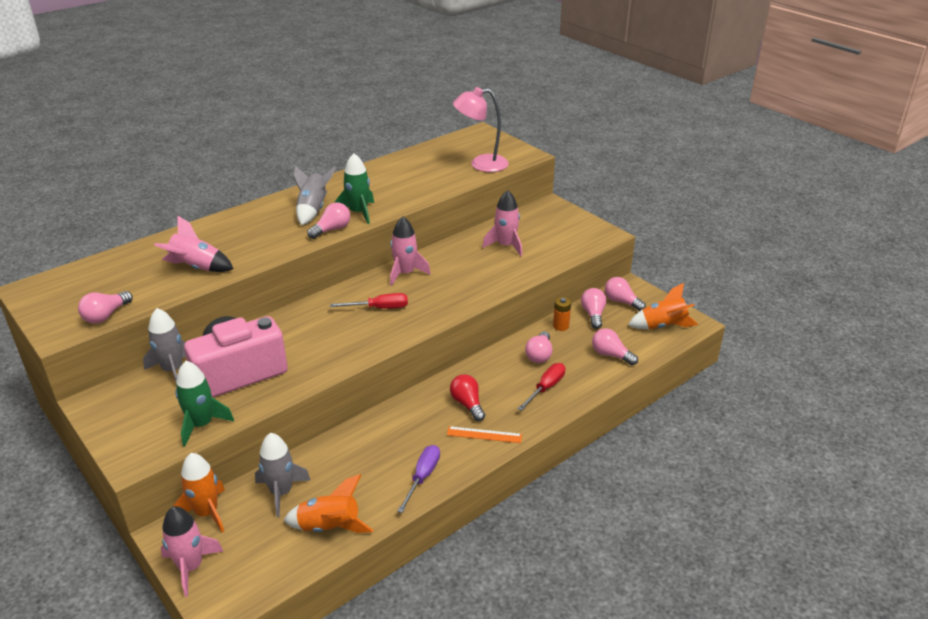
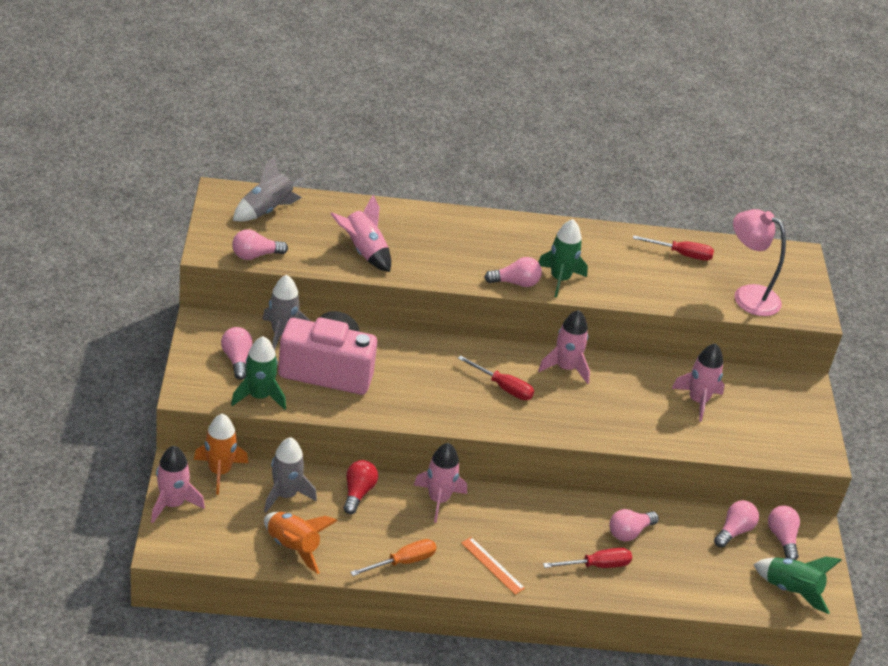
camera: 35 degrees right, 5 degrees up
(313, 210) = (522, 251): grey rocket -> grey rocket (266, 210)
(398, 417) = (438, 499): none -> pink rocket
(415, 163) = (681, 254): none -> red screwdriver
(422, 477) = (403, 562): purple screwdriver -> orange screwdriver
(467, 404) = (509, 530): red light bulb -> red light bulb (358, 493)
(561, 326) = (686, 520): orange battery -> none
(611, 355) = (699, 580): pink light bulb -> pink light bulb (237, 359)
(662, 326) = (791, 590): orange rocket -> green rocket

